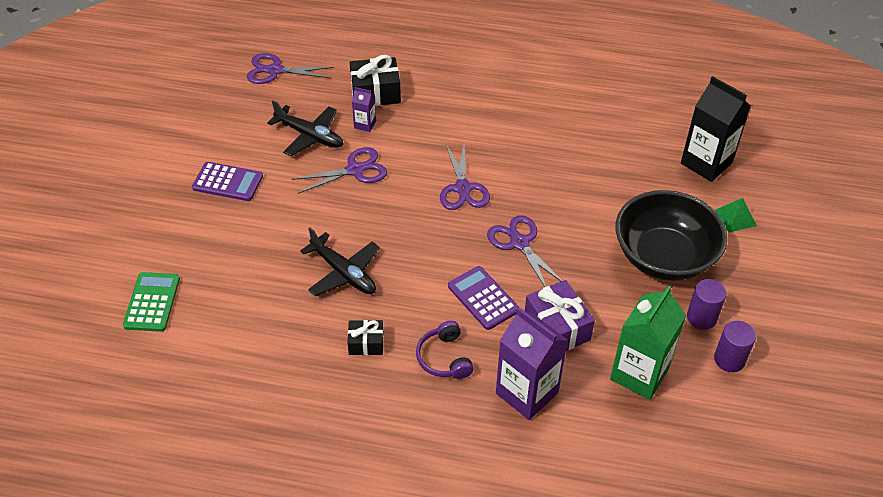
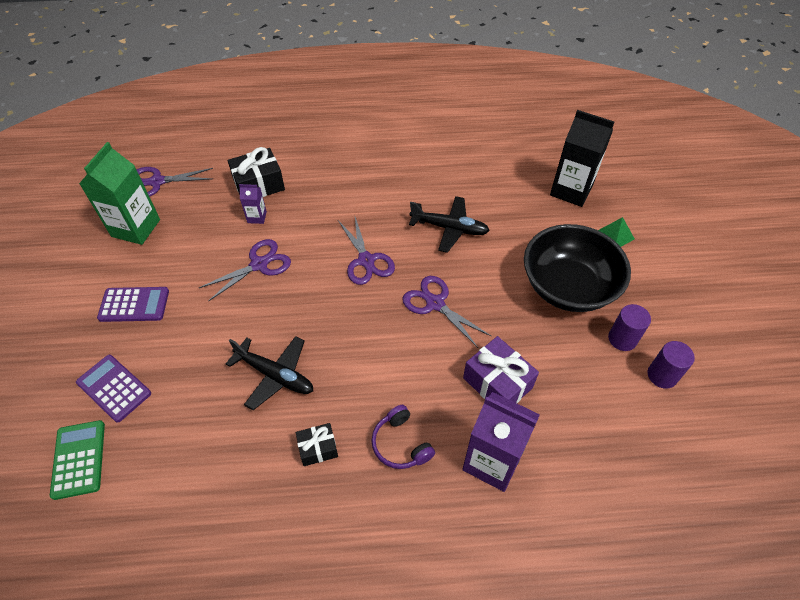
camera: 15 degrees left, 5 degrees up
(310, 136) = (206, 239): black plane -> black plane (449, 228)
(483, 298) = (419, 369): purple calculator -> purple calculator (114, 388)
(639, 374) = (589, 412): green carton -> green carton (136, 228)

